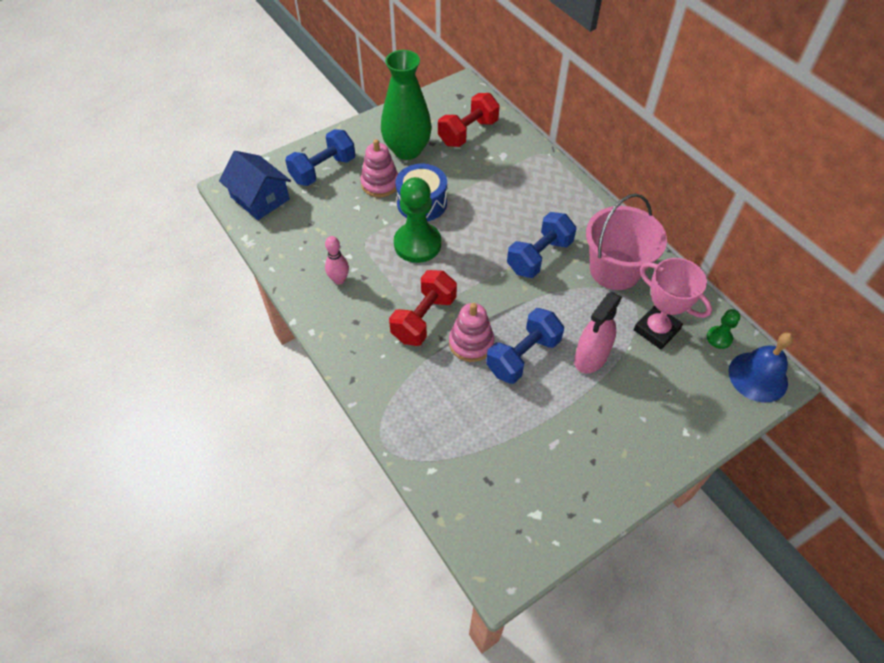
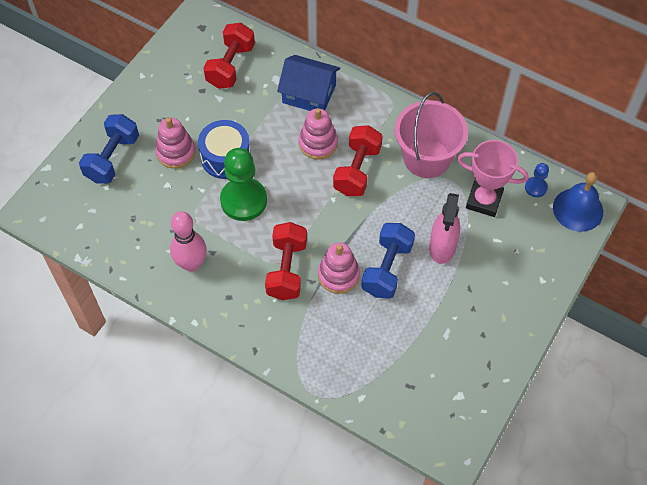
camera: 25 degrees left, 5 degrees up
(260, 198) = (68, 212): blue house -> blue house (309, 94)
(339, 280) = (191, 264): pink bowling pin -> pink bowling pin, size x1.55
(407, 150) = (182, 106): green vase -> none
(513, 220) = (318, 143): none -> pink stacking toy
(539, 256) = (357, 170): blue dumbbell -> red dumbbell
(719, 338) = (535, 187): green pawn -> blue pawn

